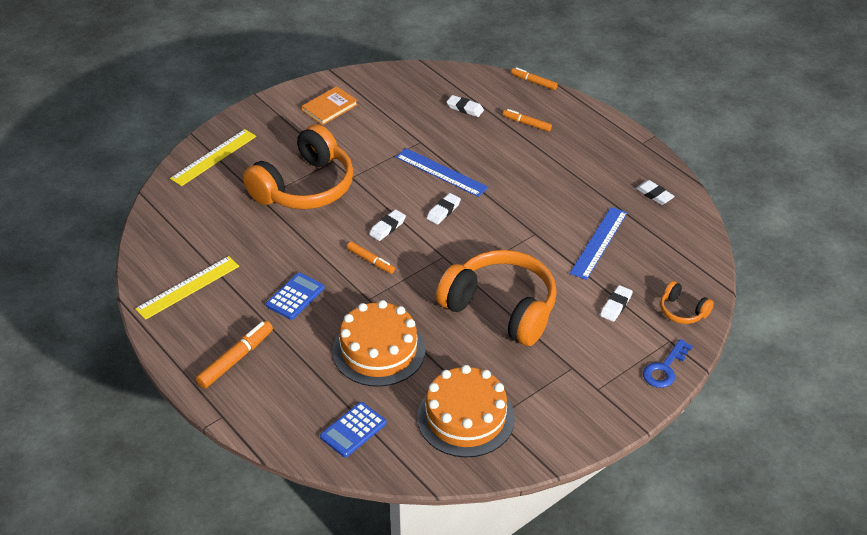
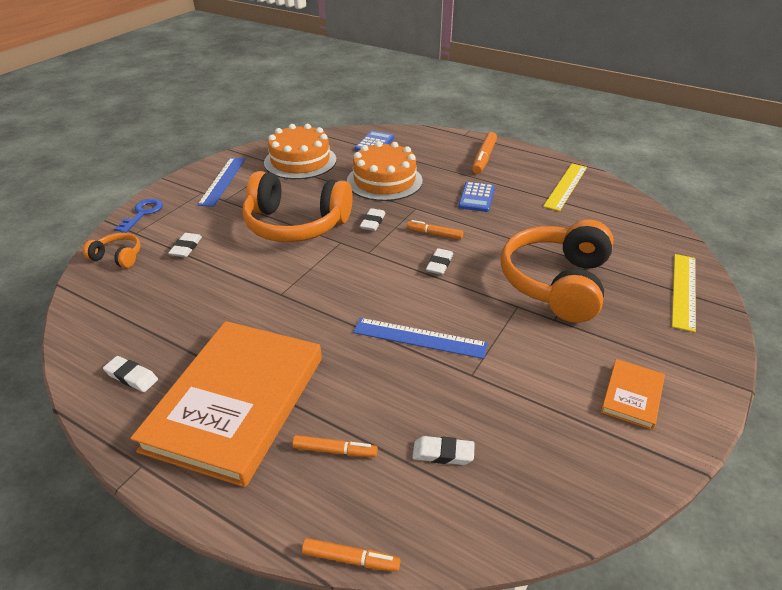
camera: 160 degrees right, 5 degrees down
(443, 211) = (391, 293): white eraser -> white eraser (372, 222)
(582, 162) = (236, 402): none -> orange book
(599, 242) = (206, 300): blue ruler -> blue ruler (222, 181)

